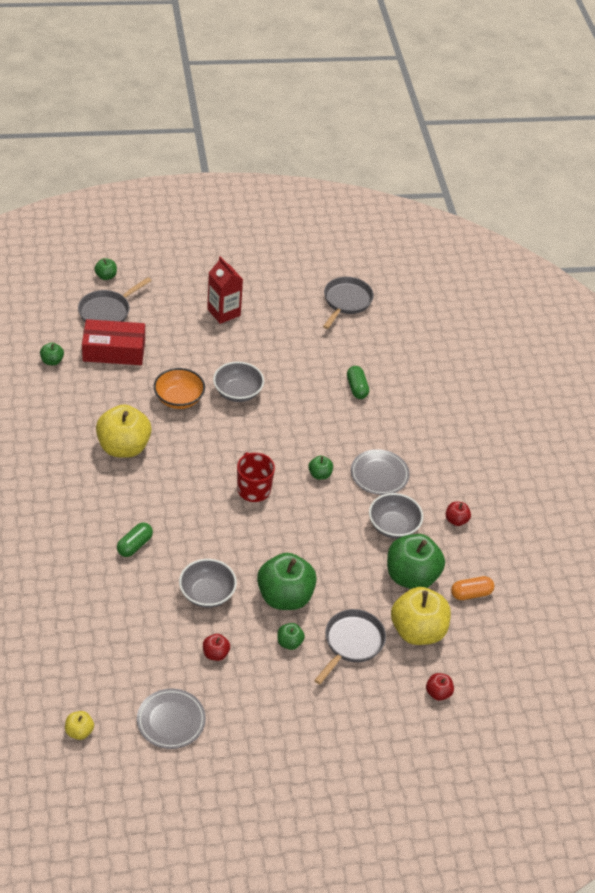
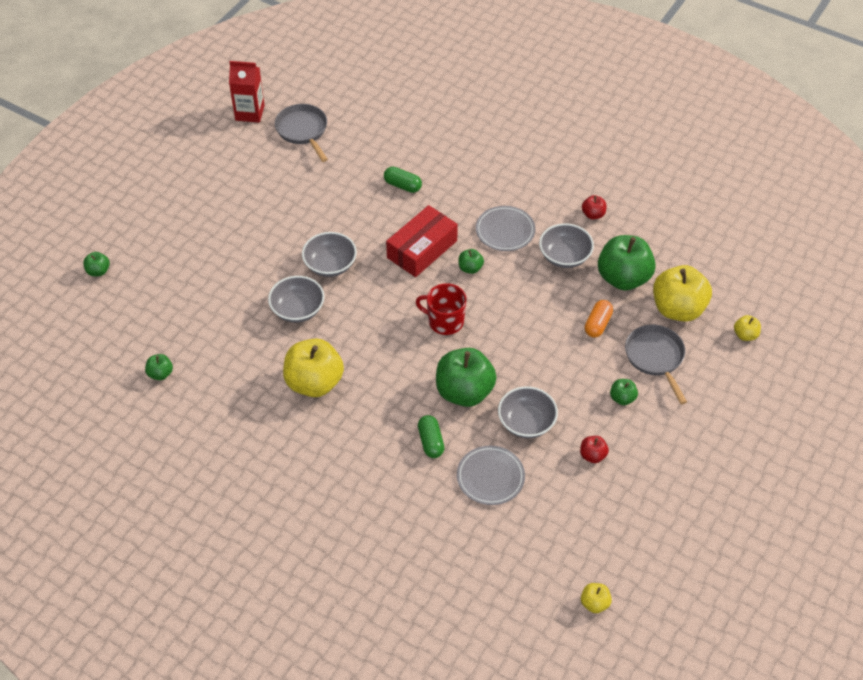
camera: 45 degrees left, 5 degrees up
(107, 311) = (142, 297): grey pan -> none
(114, 350) = (195, 320): red box -> red box (422, 249)
(171, 720) = (635, 529): grey plate -> grey plate (490, 477)
(179, 399) = (297, 309): orange bowl -> grey bowl
(223, 312) = (230, 217): red carton -> red carton (250, 113)
(285, 597) = (574, 372): green apple -> green apple (464, 392)
(438, 693) = (745, 335): red apple -> yellow apple
(471, 594) = (670, 253): orange capsule -> orange capsule (597, 324)

